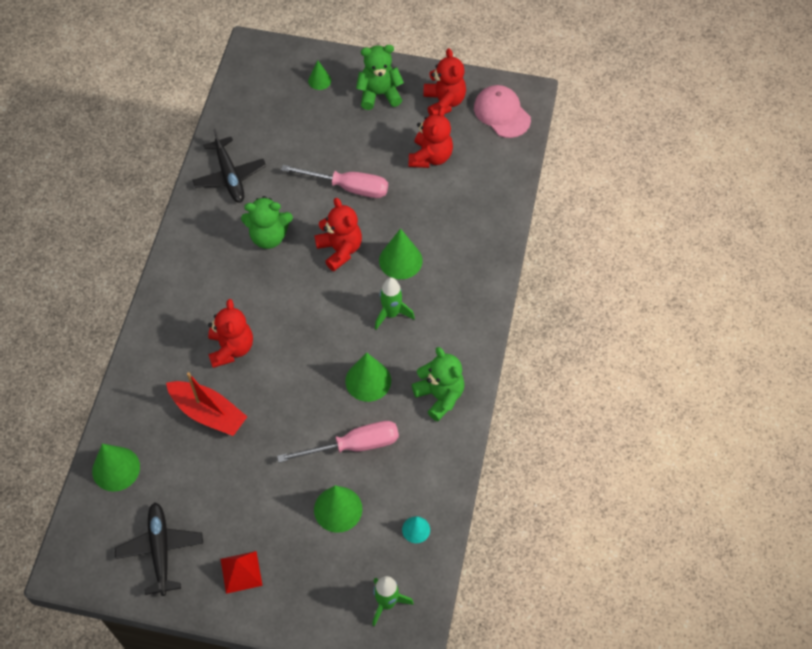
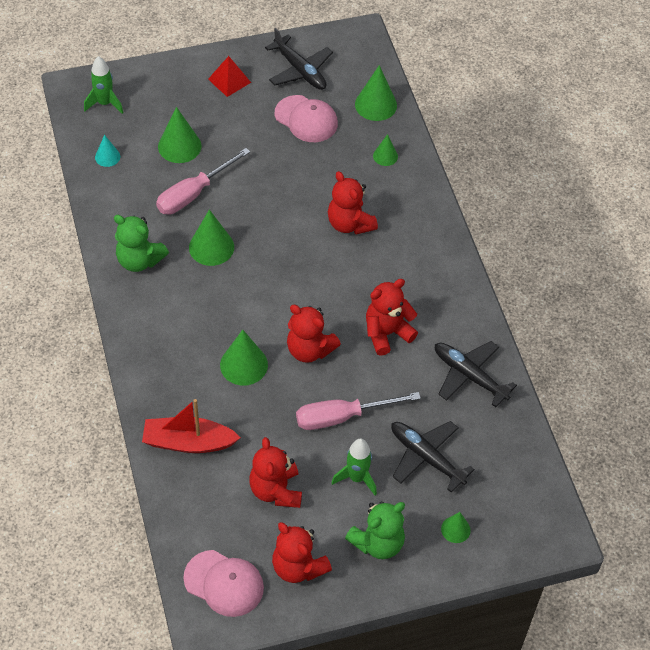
camera: 150 degrees right, 5 degrees down
(150, 404) = (385, 156): none -> green cone
(195, 483) = (306, 119): none -> pink cap
(208, 413) = (332, 169): red boat -> red boat (188, 442)
(269, 236) = (387, 333): green teddy bear -> red teddy bear
(305, 133) = (426, 457): none -> black plane
(391, 314) = (223, 311): green rocket -> green rocket (357, 478)

